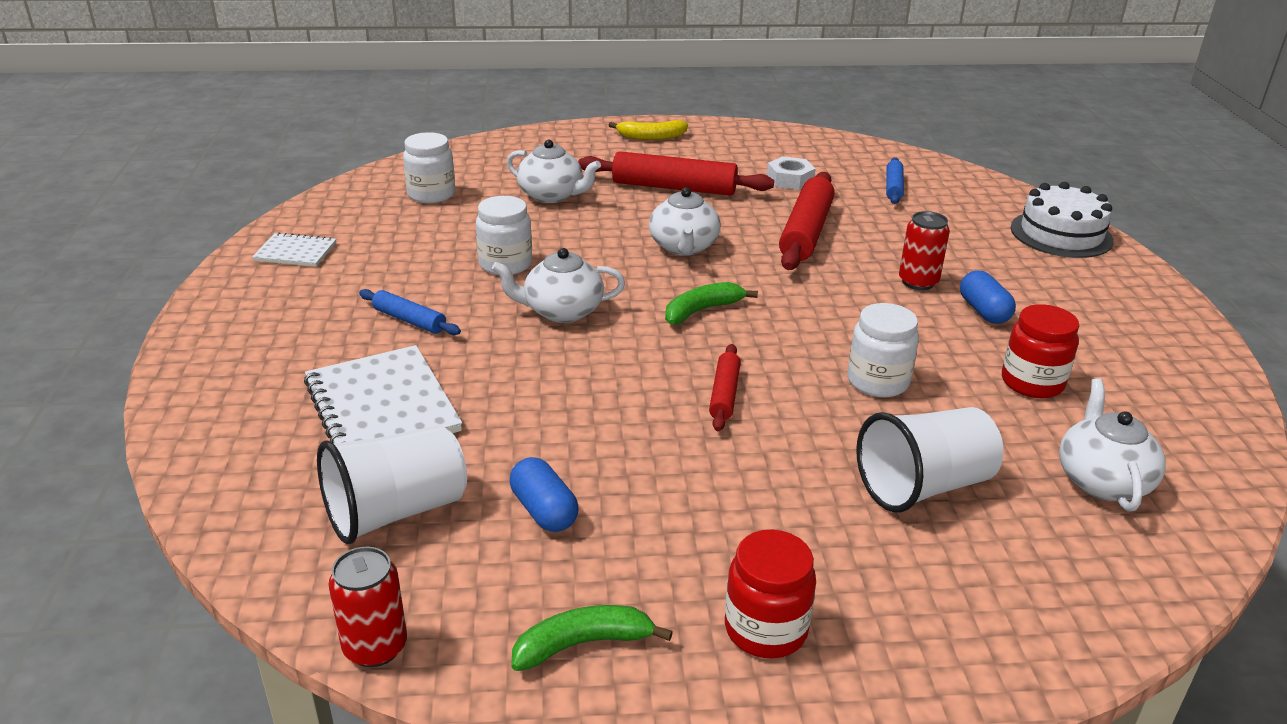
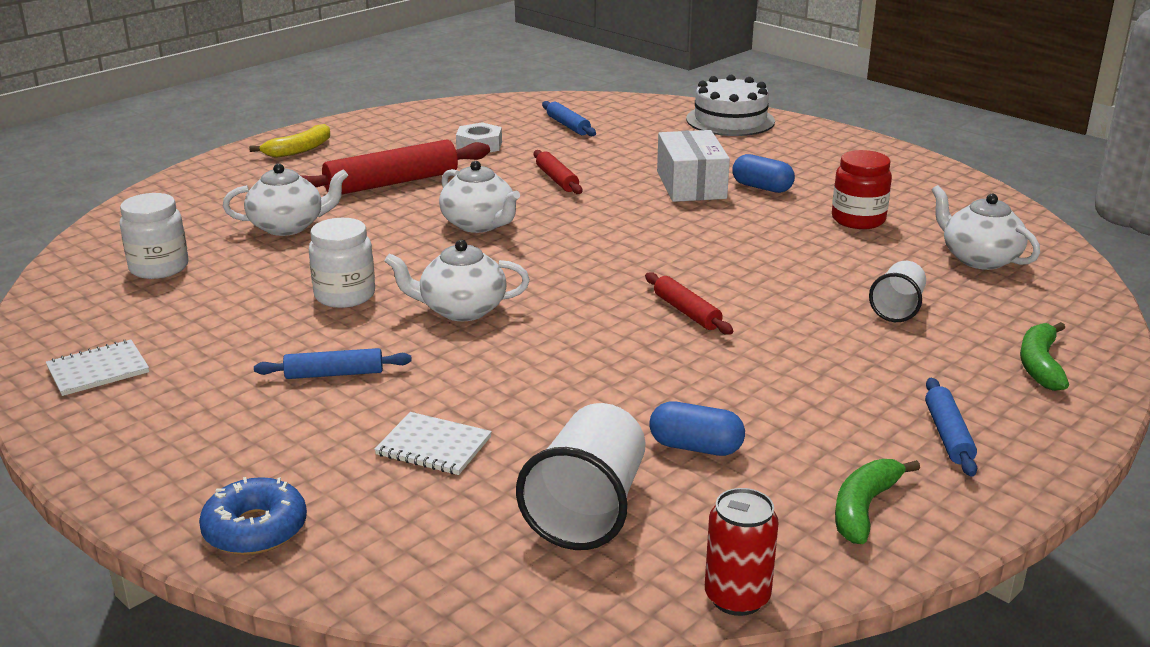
camera: 40 degrees left, 5 degrees down
(206, 405) = (255, 529): none -> blue donut
(382, 406) = (434, 446): white notebook -> white notebook, size x0.54
(562, 311) = (461, 310): white teapot -> white teapot turned 45 degrees clockwise
(702, 310) = (573, 263): green banana -> green banana (1040, 365)
(765, 629) = (948, 435): red jar -> blue rolling pin
(806, 232) = (557, 179): red rolling pin -> red rolling pin, size x0.54
(877, 381) = (770, 259): white jar -> none
(918, 282) = (691, 185): red can -> white box
(924, 486) = (898, 308): white cup -> white cup, size x0.61

